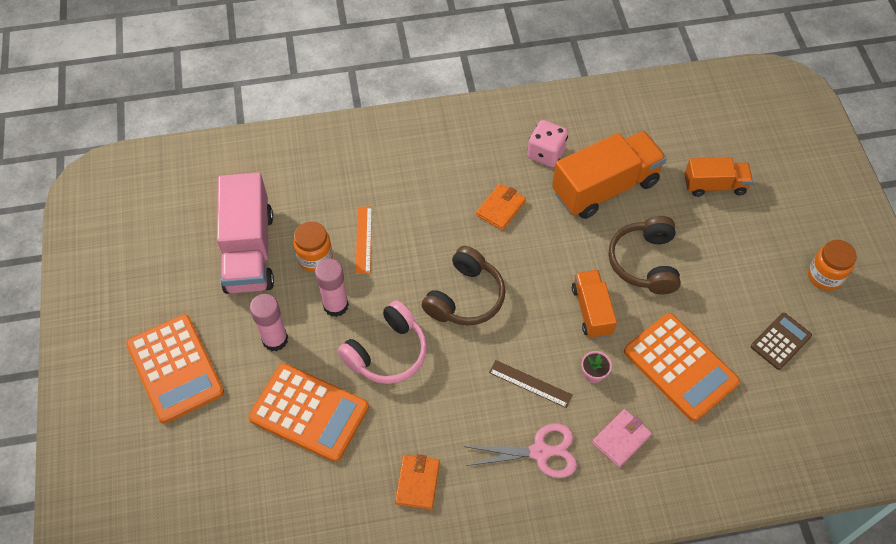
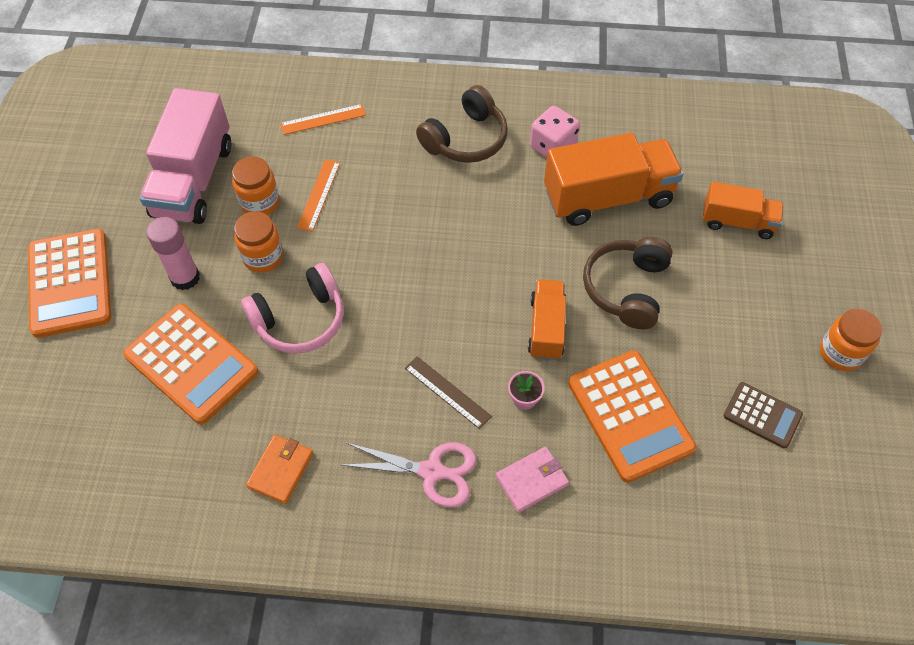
camera: 15 degrees right, 0 degrees up
(335, 305) = (263, 257): pink glue stick -> orange jar
(342, 171) = (323, 119): none -> orange ruler
(465, 297) = (408, 280): brown headphones -> brown headphones (466, 139)
(501, 208) = (481, 194): orange wallet -> none
(780, 341) = (762, 415): brown calculator -> brown calculator turned 60 degrees clockwise

